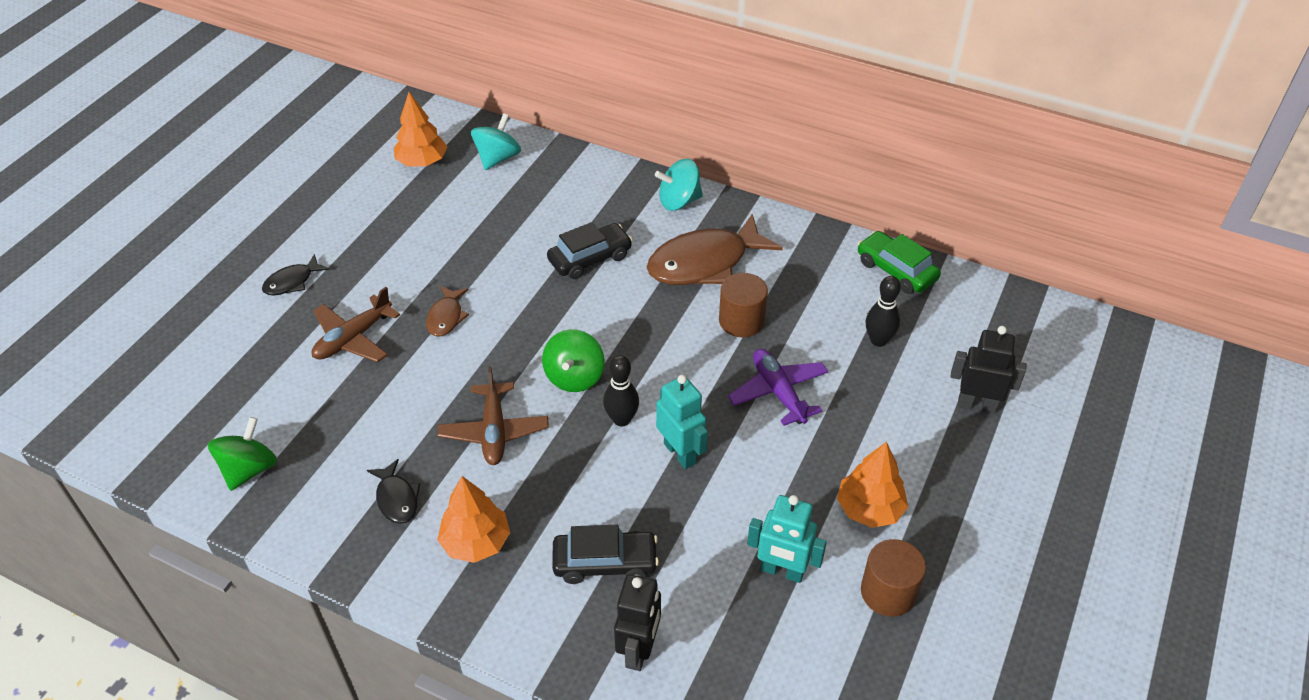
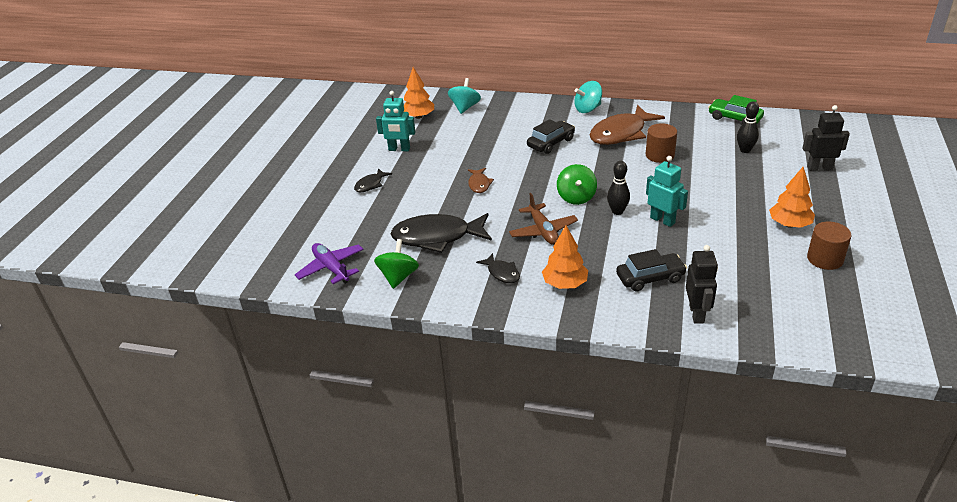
camera: 10 degrees left, 10 degrees down
(338, 406) = (437, 237): none -> black fish
(353, 338) = (426, 204): brown plane -> none
(778, 392) = (702, 183): purple plane -> purple plane (331, 268)
(782, 571) = (757, 261): turquoise robot -> turquoise robot (399, 149)

